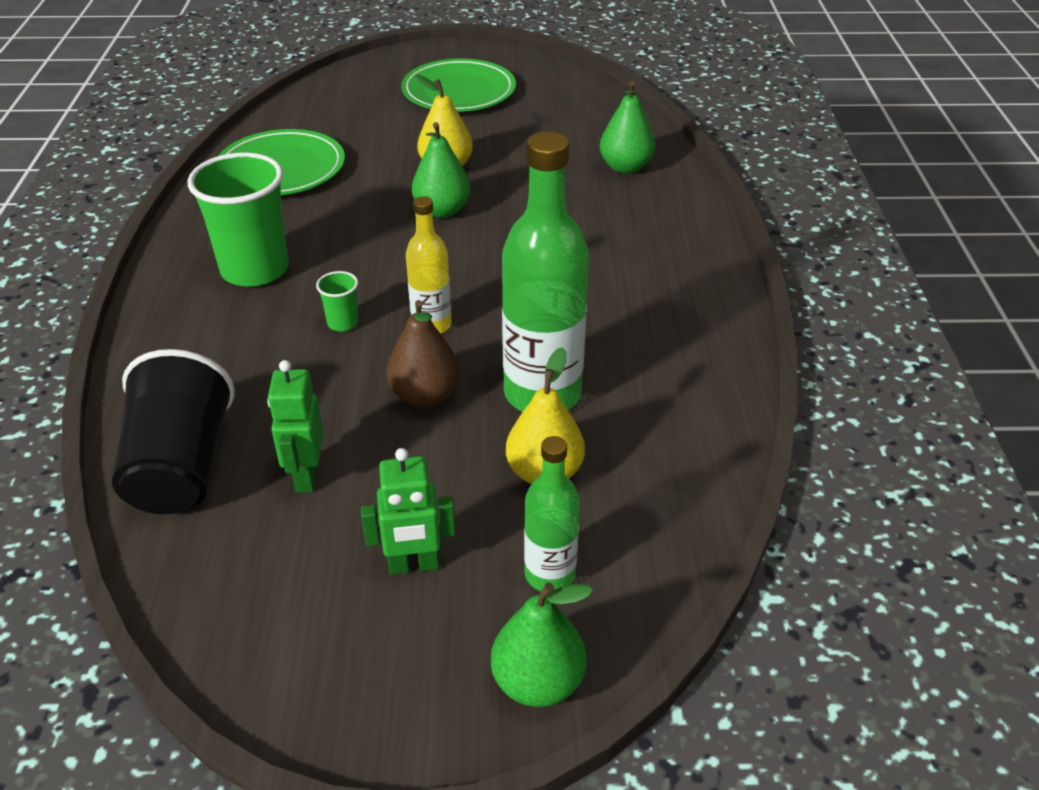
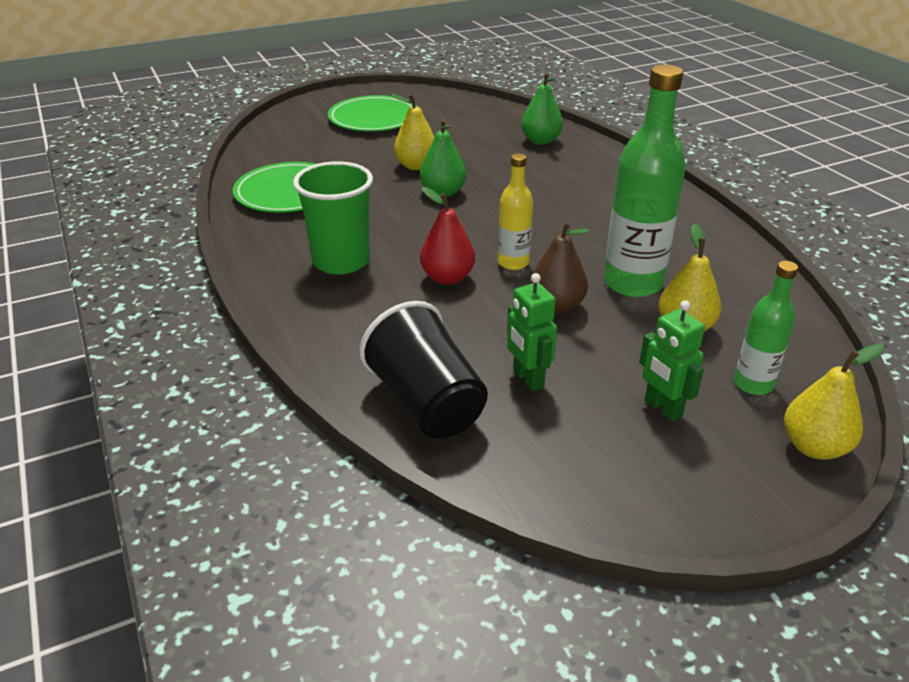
camera: 25 degrees left, 5 degrees down
(343, 323) = (447, 278): green cup -> red pear
(414, 565) = (662, 408): green robot -> green robot turned 90 degrees clockwise
(538, 682) = (814, 447): green pear -> yellow pear

